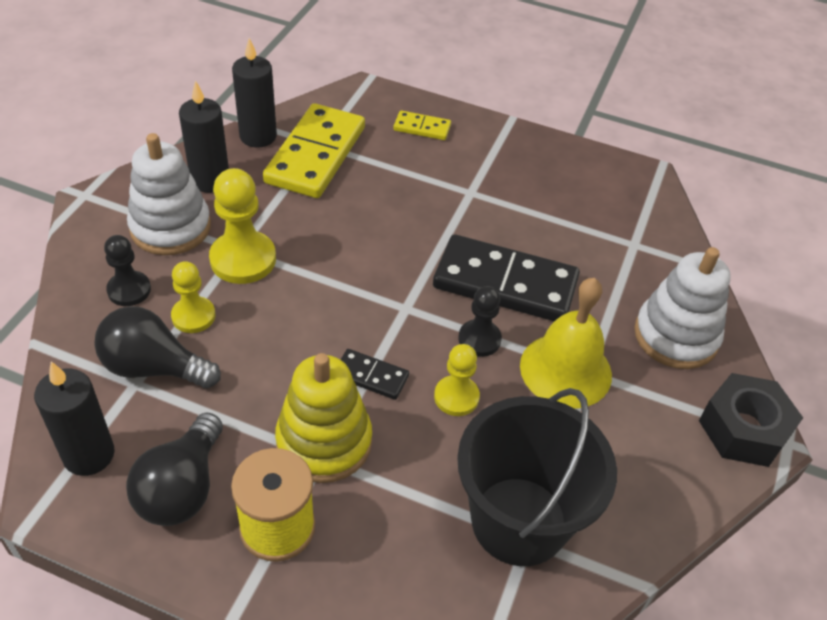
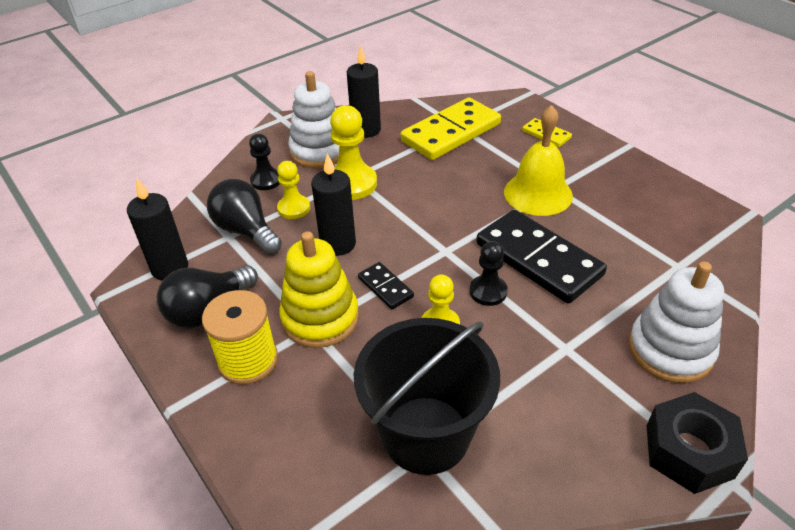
camera: 35 degrees right, 5 degrees down
(258, 136) = (418, 111): black candle -> black candle (338, 244)
(565, 370) = (546, 339): yellow bell -> yellow bell (538, 193)

